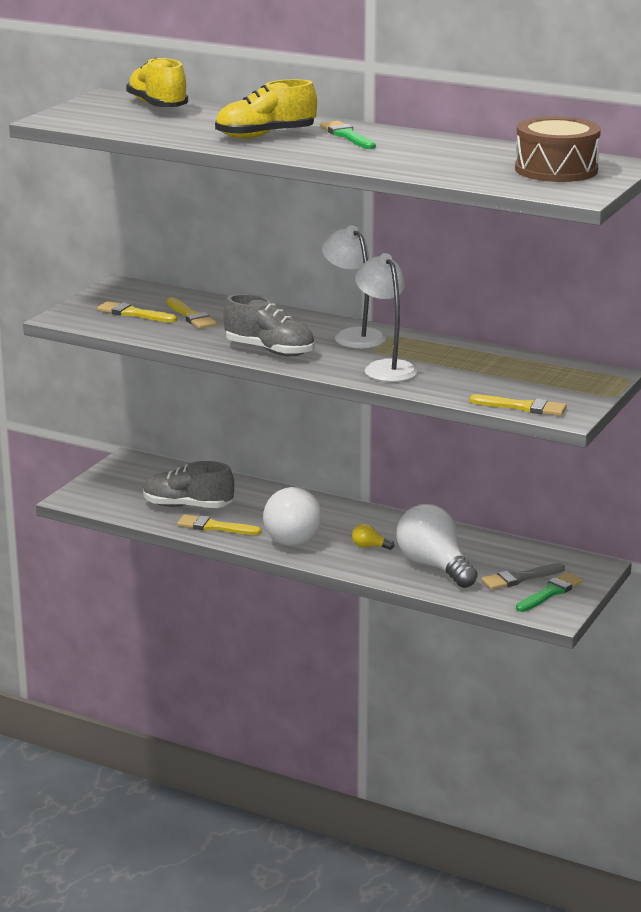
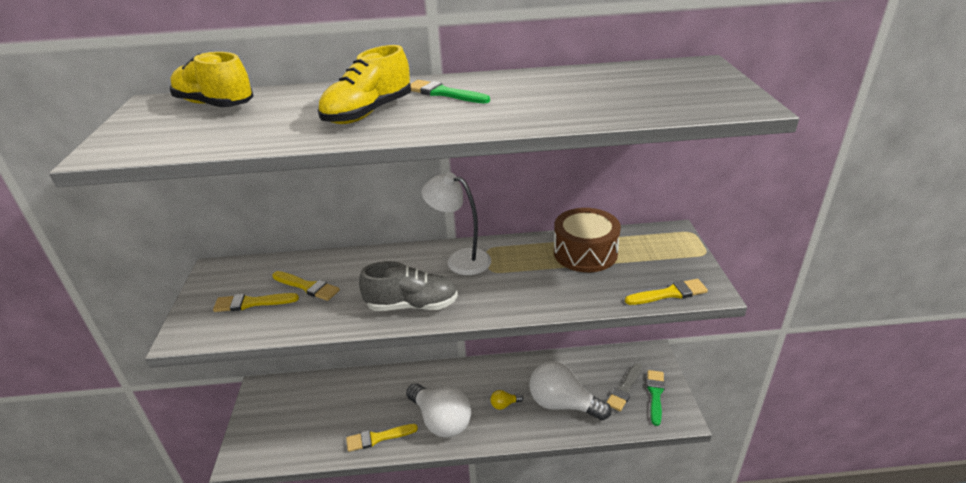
camera: 30 degrees left, 10 degrees up
(187, 506) = (340, 423): grey shoe -> none
(386, 367) = (522, 288): white lamp -> none
(556, 170) = (673, 83): brown drum -> brown drum (585, 252)

